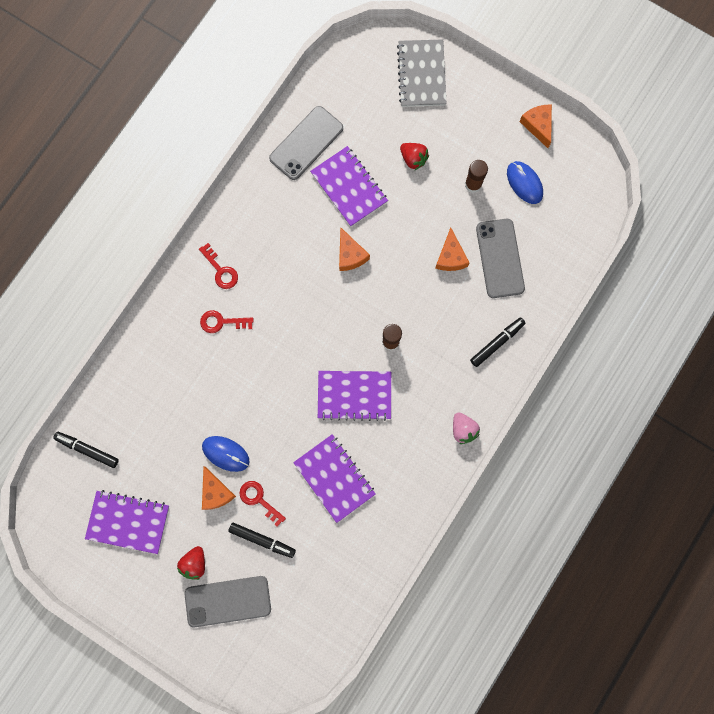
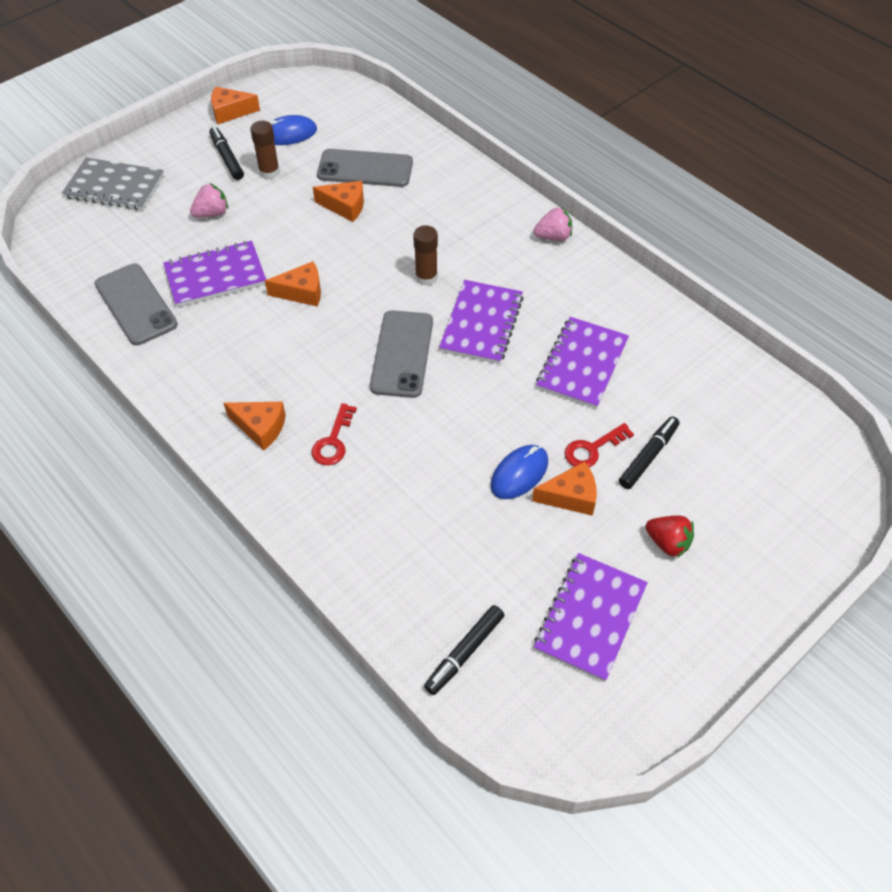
camera: 75 degrees left, 25 degrees down
(221, 270) = (260, 427): red key -> orange cheese
(228, 601) = (727, 513): grey phone -> grey phone (402, 354)
(334, 478) = (582, 364): purple notebook -> purple notebook turned 45 degrees counterclockwise
(413, 159) = (212, 213): red strawberry -> pink strawberry
(497, 343) = (461, 190): black marker -> black marker (227, 158)

